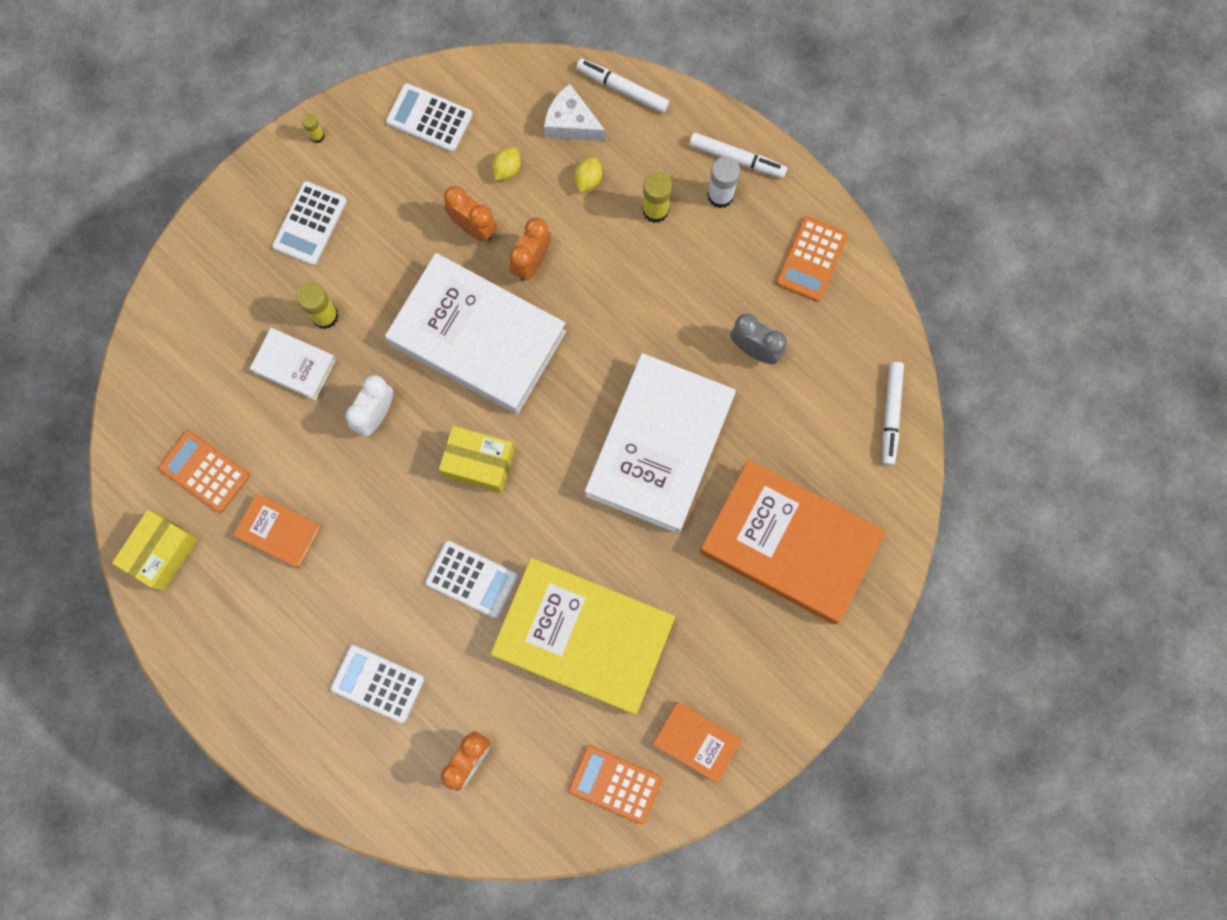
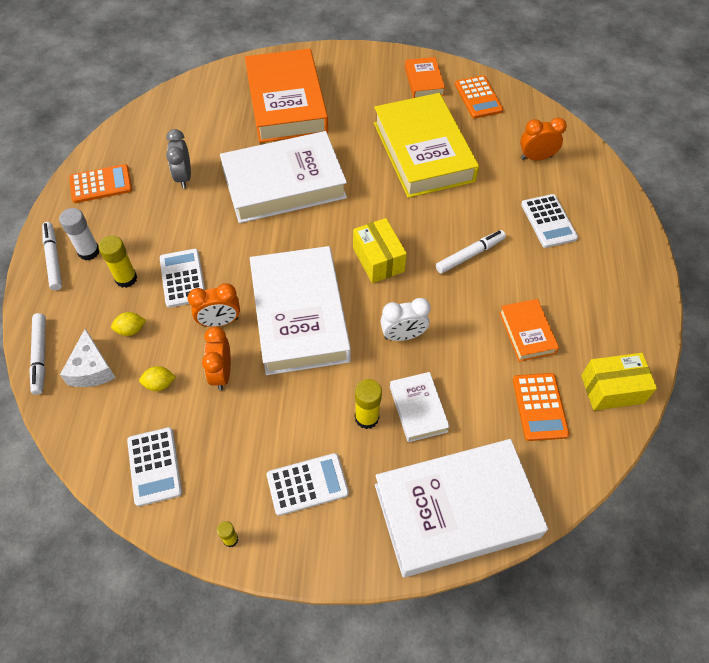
camera: 130 degrees left, 20 degrees down
(186, 321) = (456, 510): none -> white book
(471, 579) = (447, 218): white calculator -> white calculator (183, 278)
(890, 415) = (174, 103): white marker -> white marker (470, 255)

